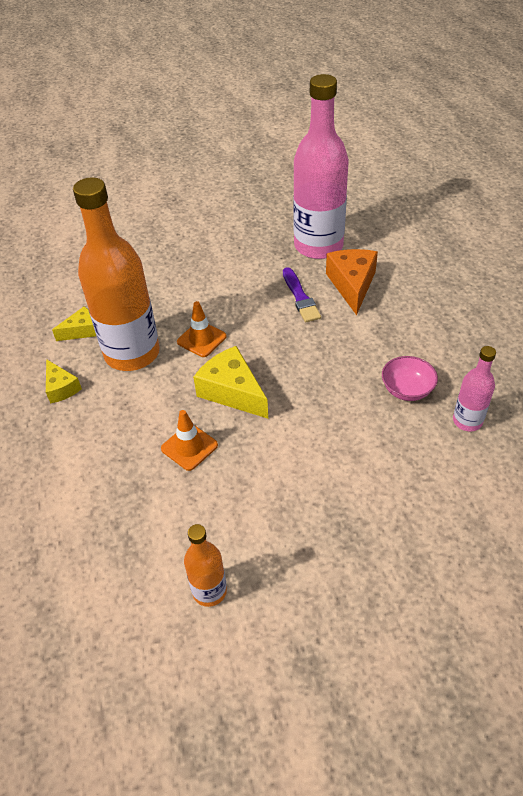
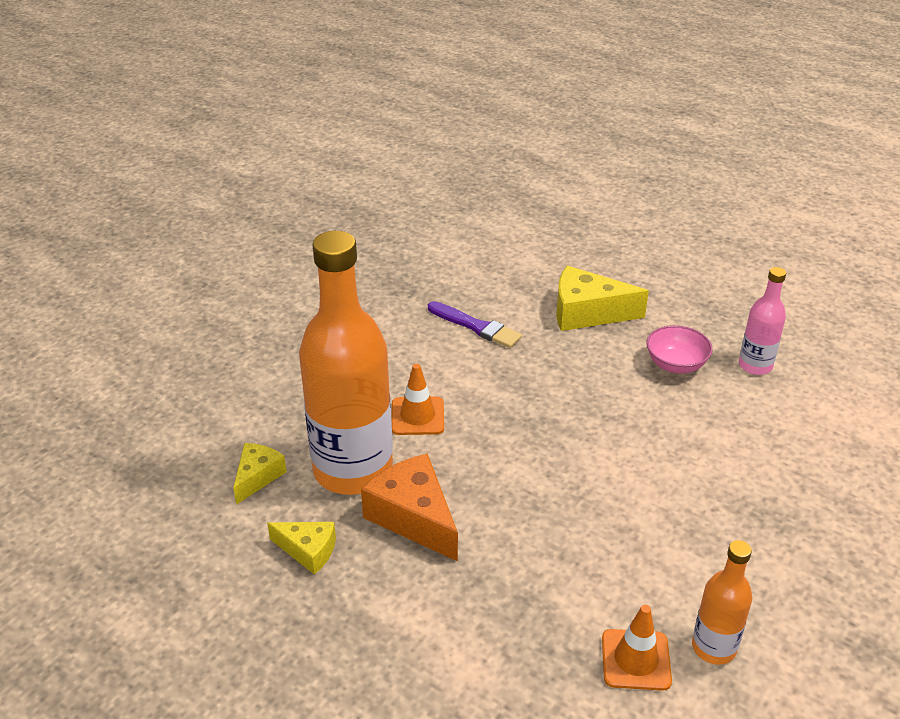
camera: 40 degrees left, 10 degrees down
(189, 447) = (533, 528): orange traffic cone -> orange traffic cone (636, 660)
(232, 391) = (513, 451): yellow cheese -> yellow cheese (587, 313)
(318, 246) = (436, 268): pink bottle -> none
(352, 285) = (515, 292): orange cheese -> orange cheese (414, 517)

